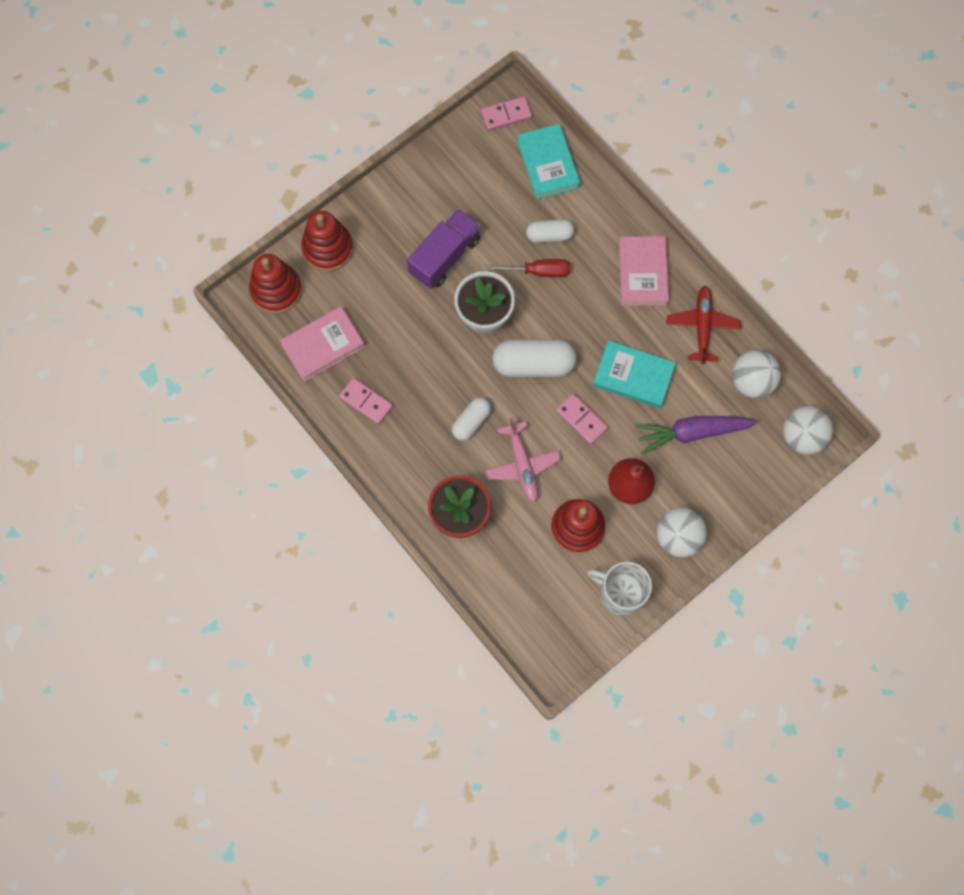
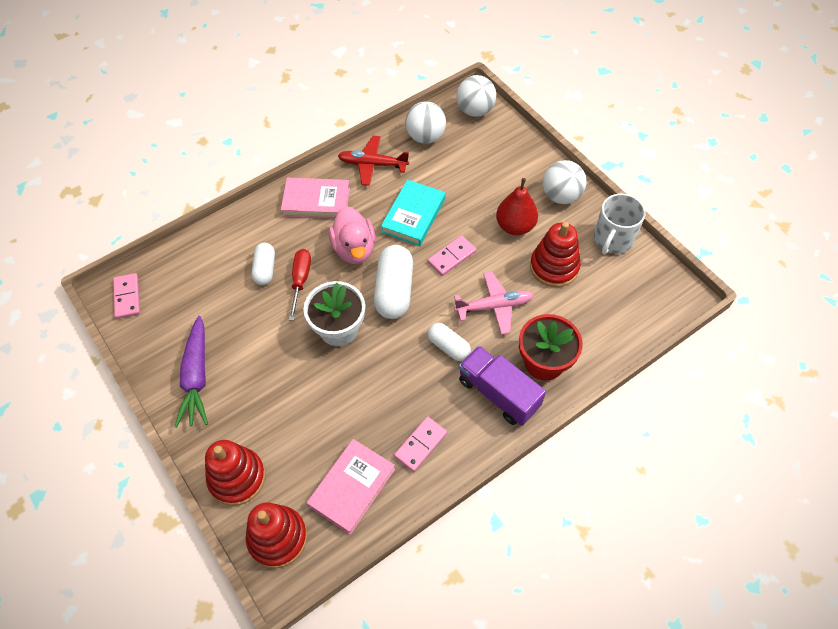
camera: 85 degrees left, 15 degrees down
(323, 345) = (352, 487): pink book -> pink book turned 60 degrees clockwise
(444, 256) = (269, 361): purple truck -> purple truck (498, 393)
(548, 164) = (190, 265): turquoise book -> none
(583, 319) = (354, 249): none -> pink duck
(692, 432) = (468, 179): purple carrot -> purple carrot (197, 377)

